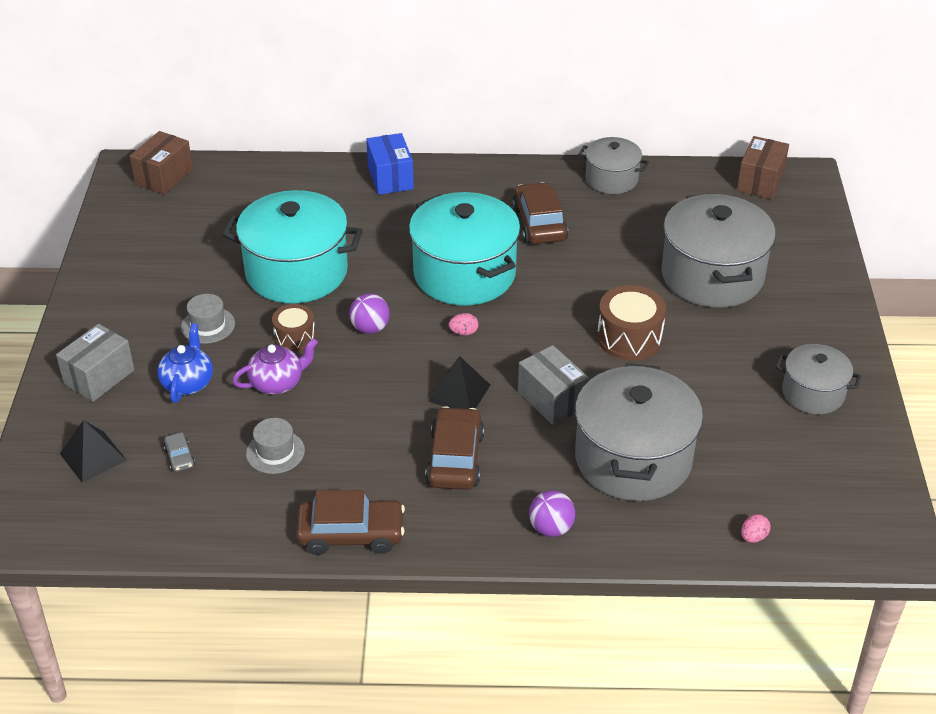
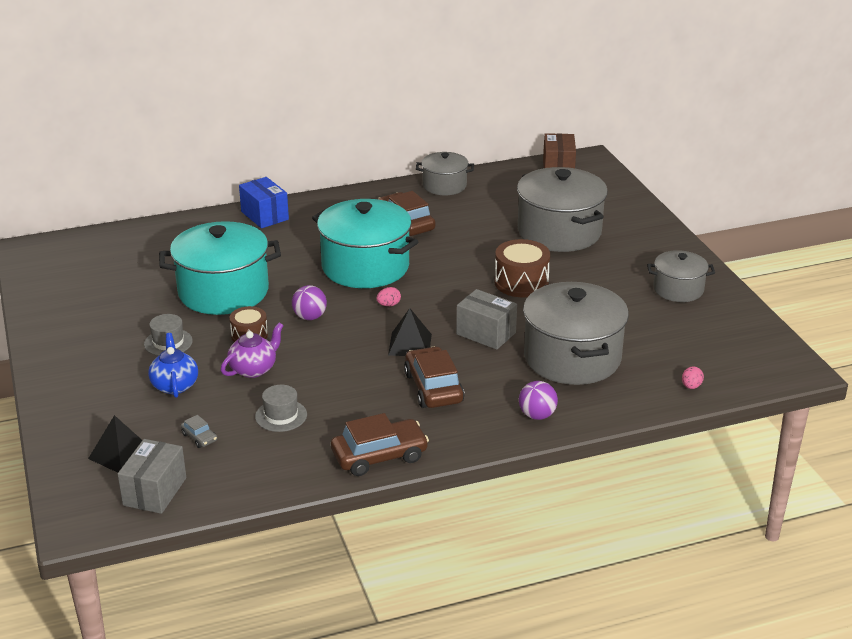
camera: 20 degrees left, 10 degrees down
(99, 377) = (91, 397): grey box -> grey box (155, 491)
(164, 177) = (64, 249): brown box -> none

